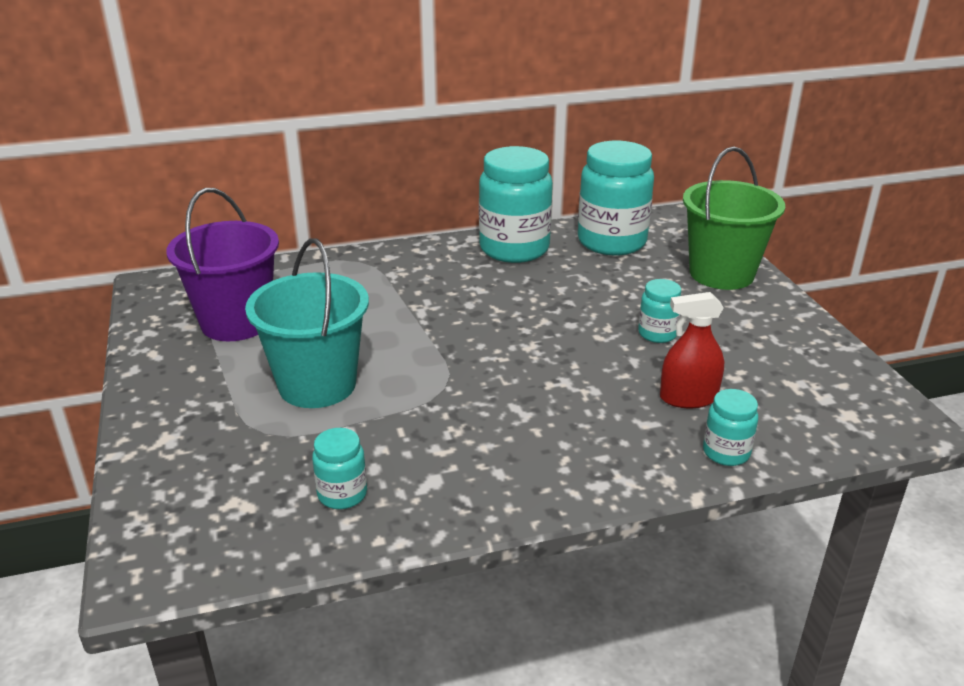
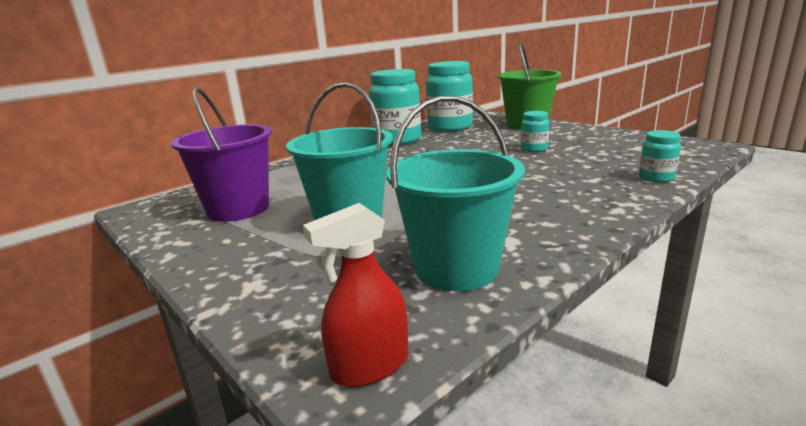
camera: 25 degrees left, 10 degrees down
(342, 494) = (456, 268): turquoise jar -> turquoise bucket
(688, 398) = (595, 165): red spray bottle -> red spray bottle (370, 366)

